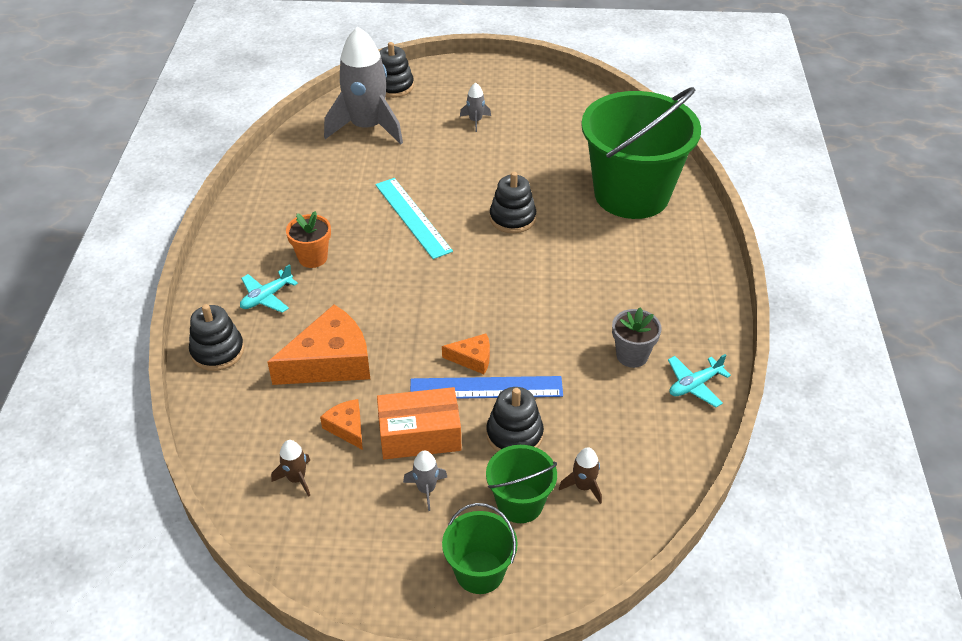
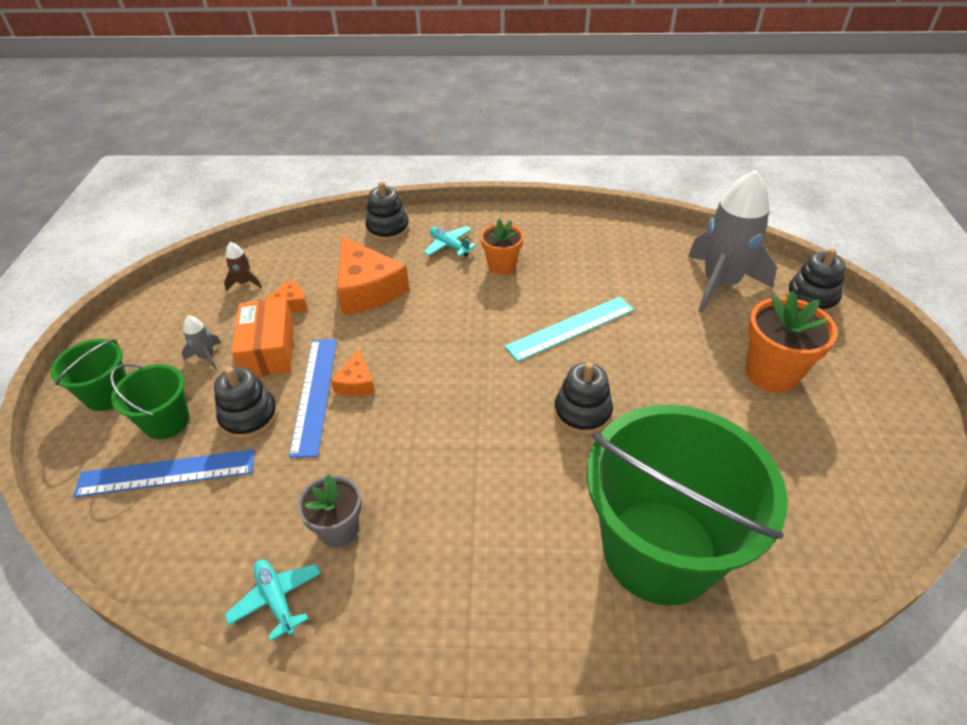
camera: 90 degrees right, 0 degrees up
(475, 121) = (771, 373): grey rocket -> orange flower pot
(583, 486) = (166, 473): brown rocket -> blue ruler

